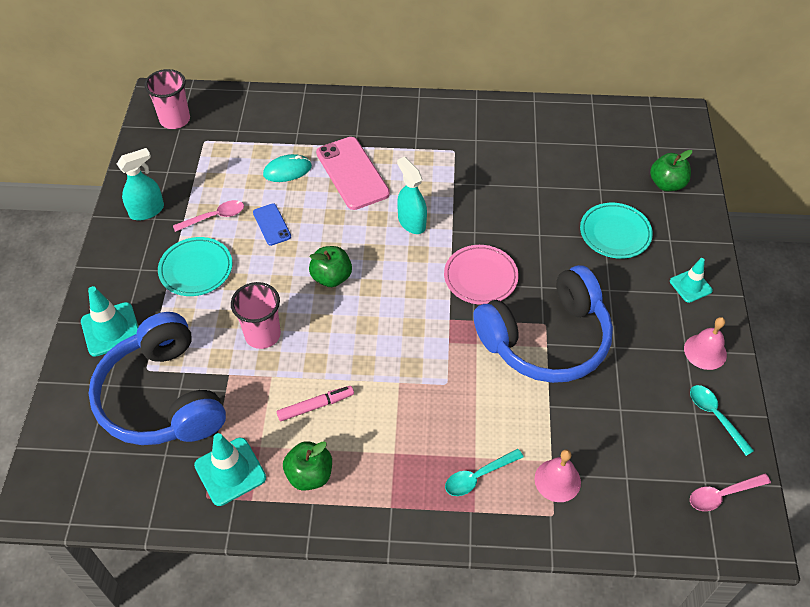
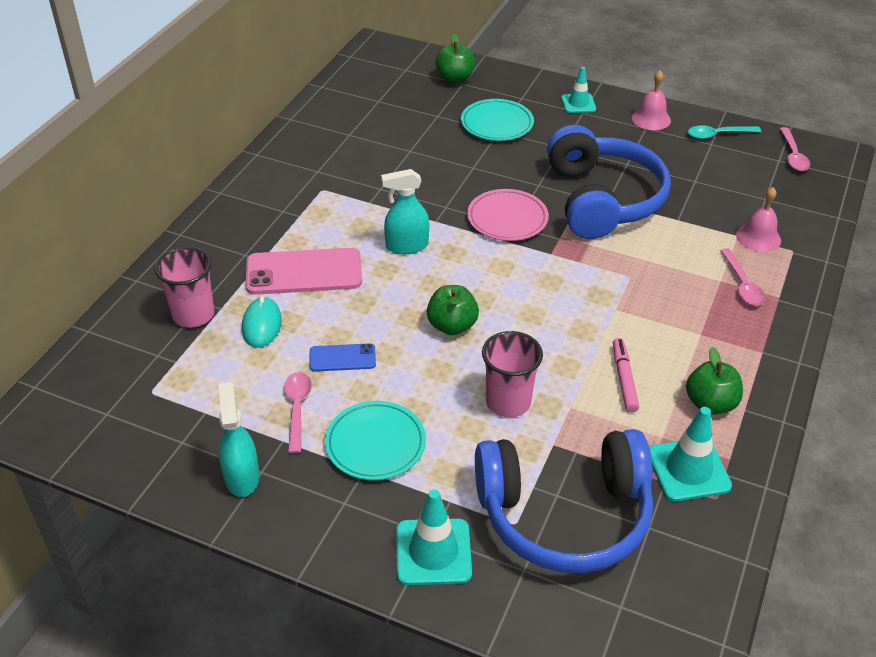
camera: 70 degrees left, 10 degrees down
(175, 120) = (85, 415): pink cup -> pink cup (193, 315)
(478, 476) = (742, 284): turquoise spoon -> pink spoon

